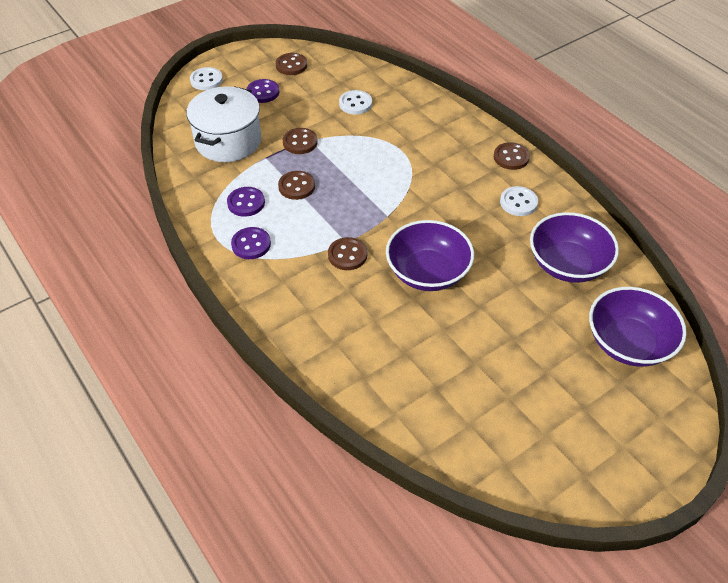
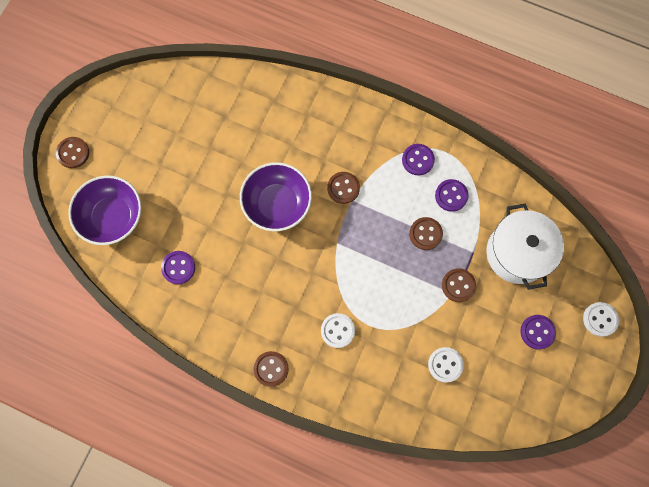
camera: 150 degrees right, 25 degrees up
(291, 65) = (541, 387): brown button -> brown button (73, 153)
(518, 202) = (241, 315): white button -> white button (337, 330)
(567, 264) = (178, 268): purple bowl -> purple button

